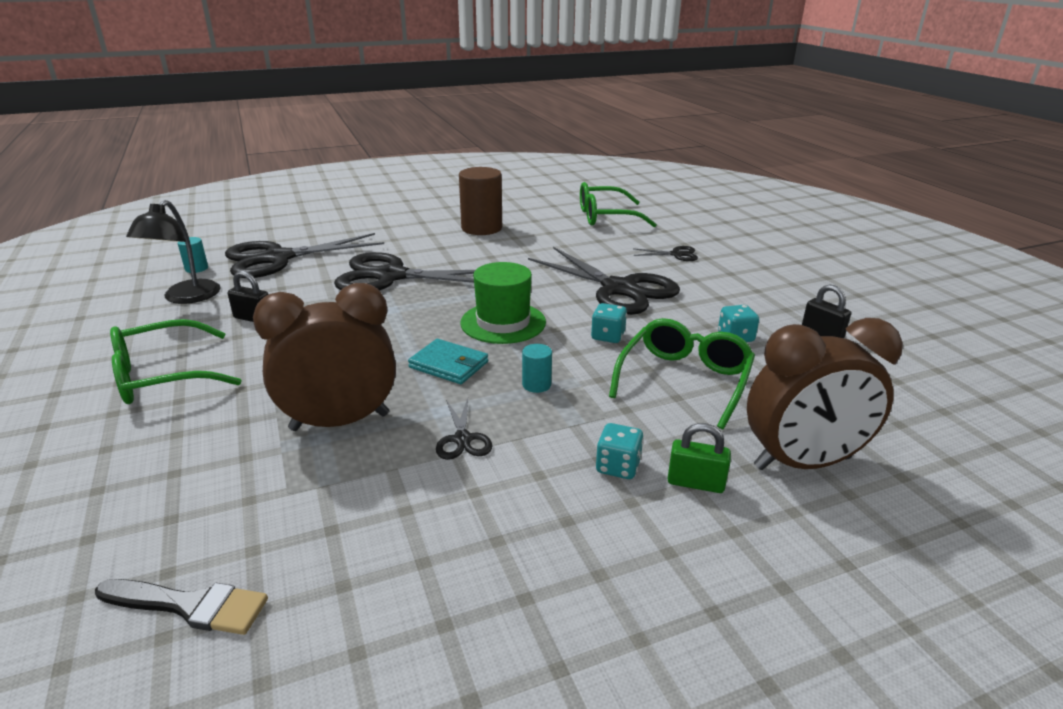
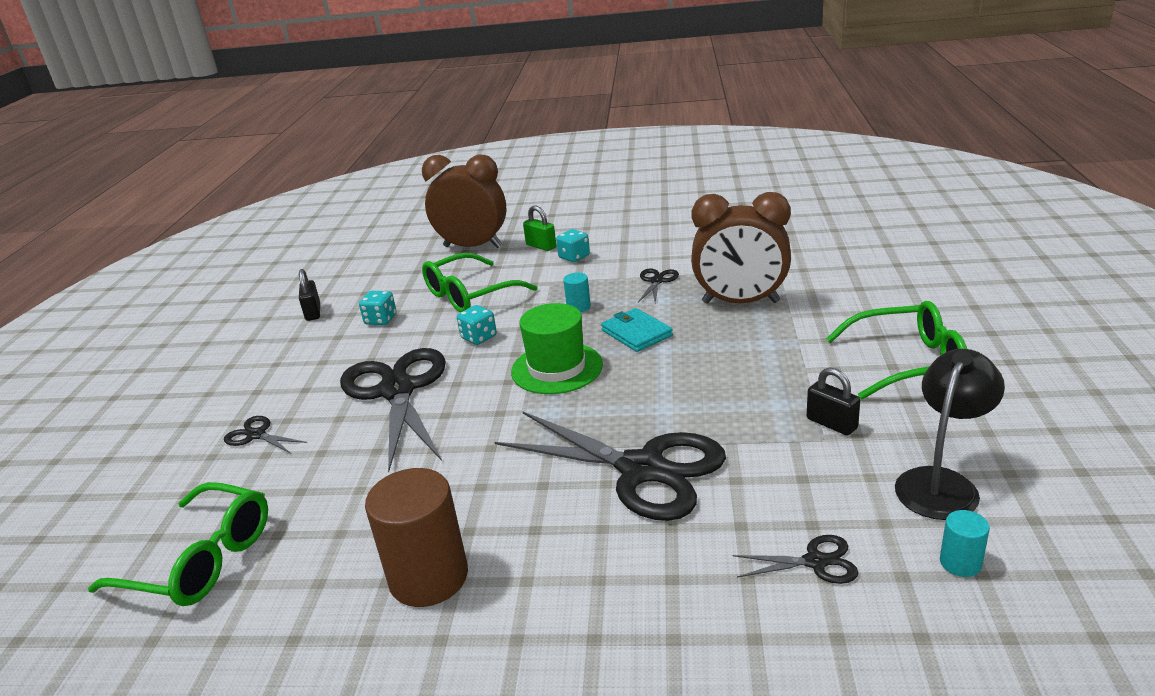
camera: 150 degrees left, 0 degrees up
(190, 606) = (824, 236): black brush -> none
(278, 258) = (815, 562): black scissors -> black scissors, size x0.43

